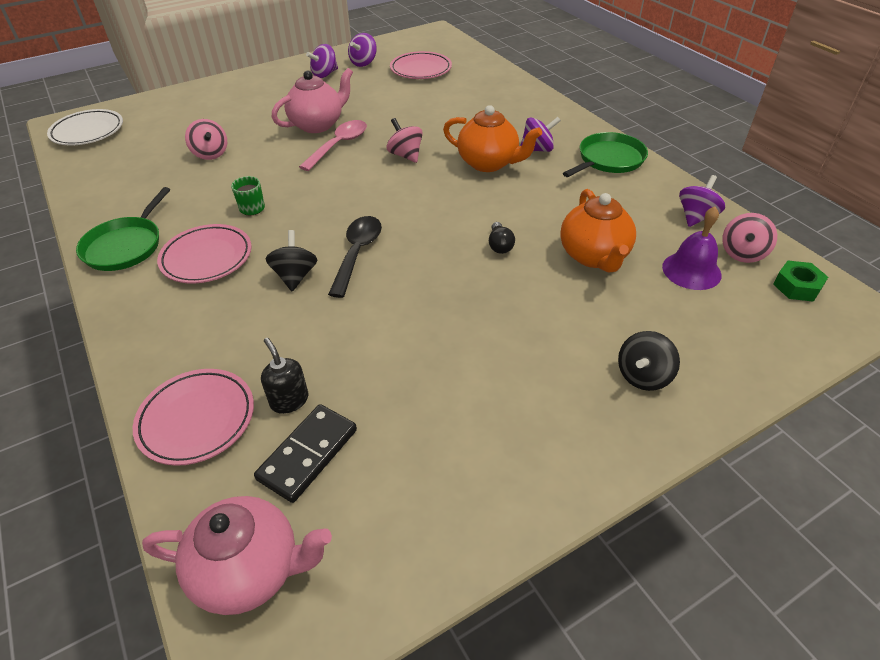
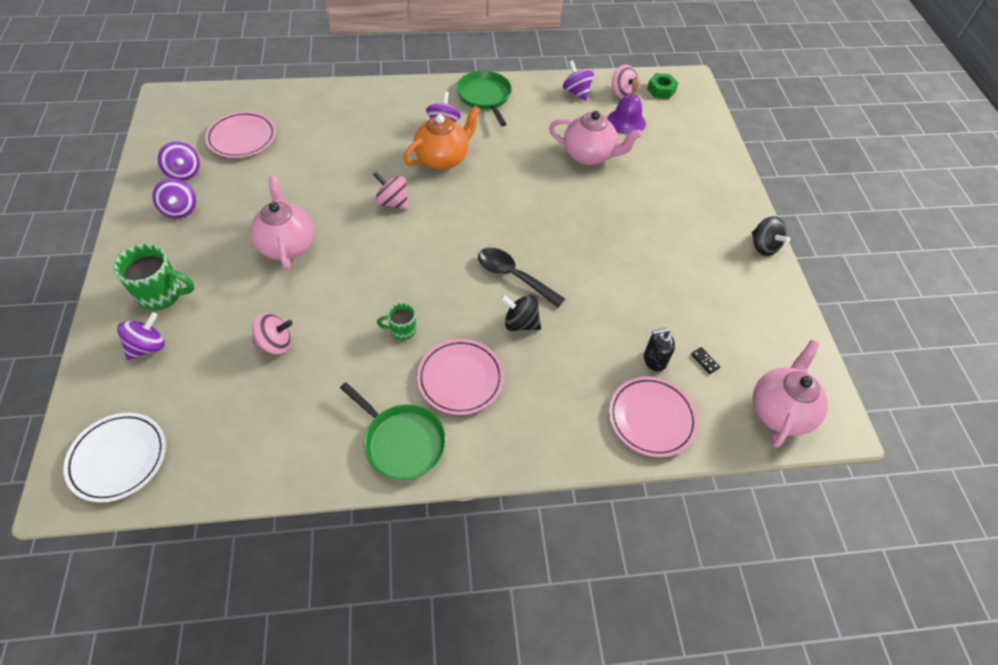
camera: 70 degrees left, 10 degrees up
(187, 108) = (148, 347): none -> purple spinning top
(238, 96) = (162, 294): none -> green mug
(308, 454) = (705, 361): black domino -> black domino, size x0.41
(339, 145) = (339, 240): pink spoon -> none
(405, 155) = (392, 202): pink spinning top -> pink spinning top turned 45 degrees clockwise
(499, 245) = (551, 195): black light bulb -> none
(594, 256) = (589, 155): orange teapot -> pink teapot
(643, 376) = (702, 185): black spinning top -> black spinning top (763, 246)

